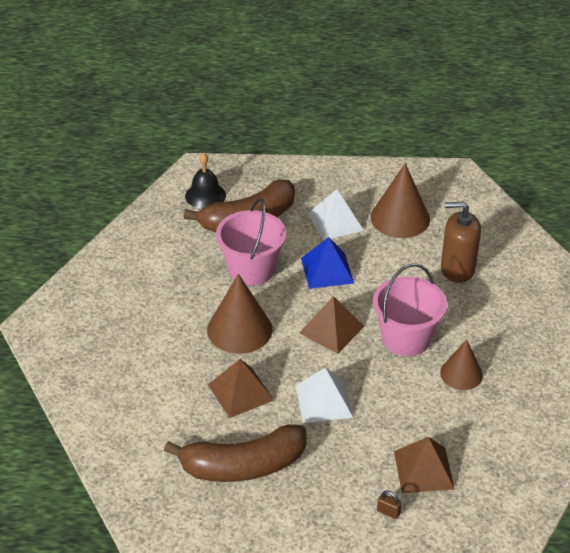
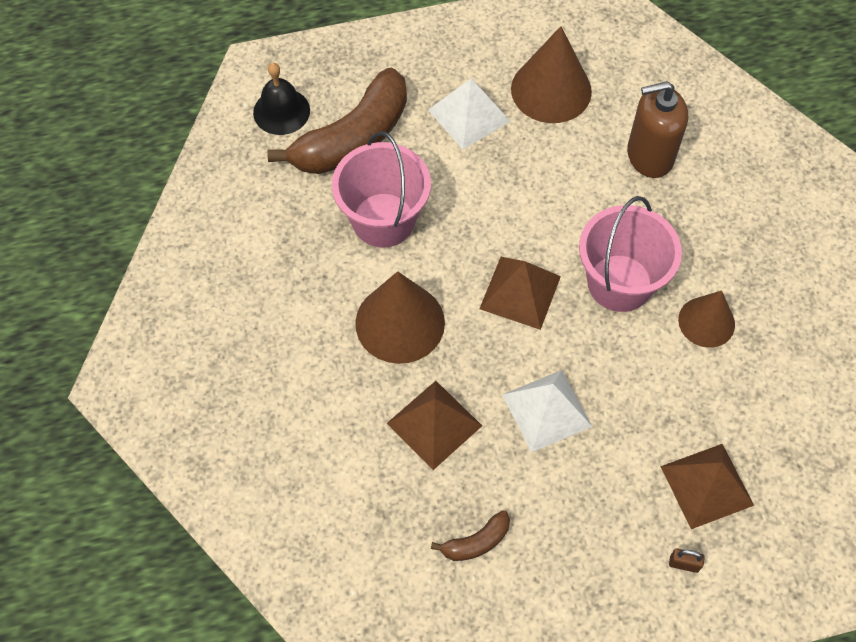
camera: 15 degrees left, 20 degrees up
(243, 466) = (476, 542): brown banana -> brown banana, size x0.44
(327, 270) = (484, 198): blue pyramid -> none

